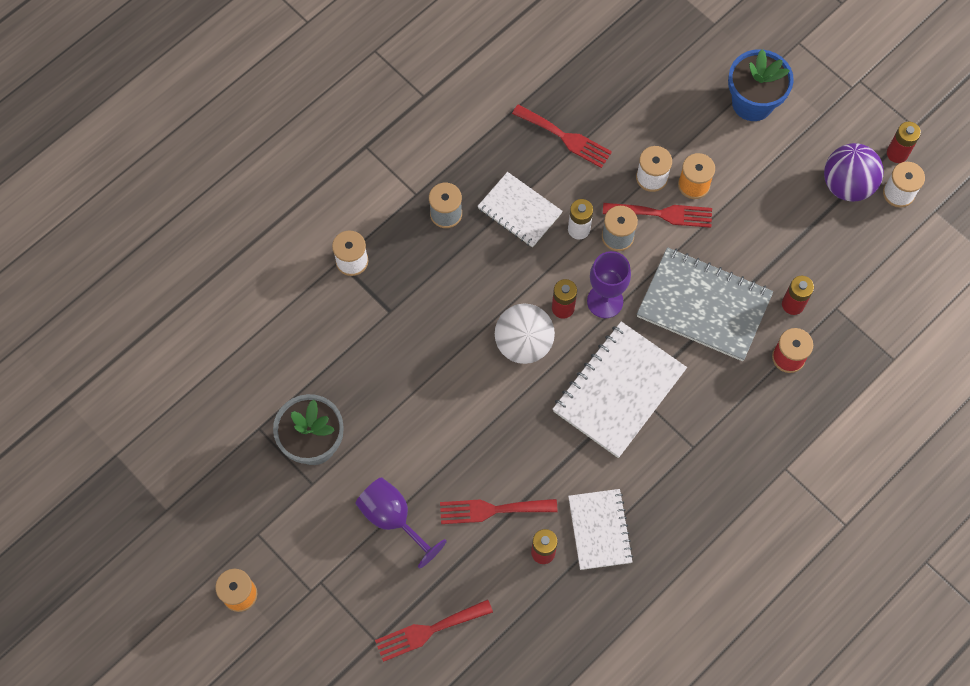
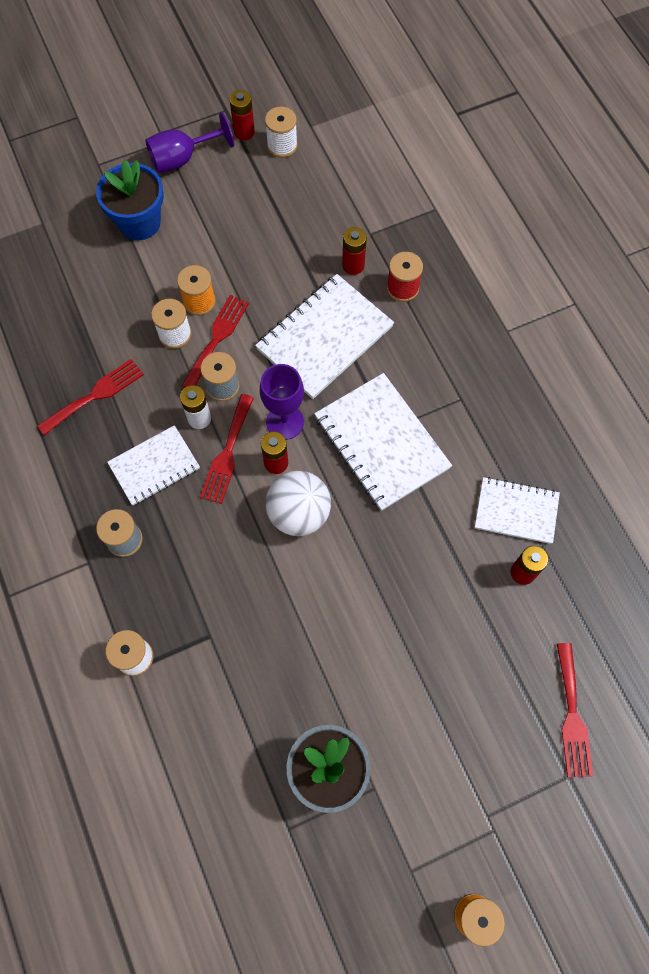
camera: 70 degrees left, 0 degrees up
(393, 518) = (441, 711): purple goblet -> purple goblet (182, 158)
(492, 510) = (463, 606): red fork -> red fork (227, 453)
(704, 306) = (325, 338): grey notebook -> white notebook
(847, 185) = (256, 180): purple ball -> none

